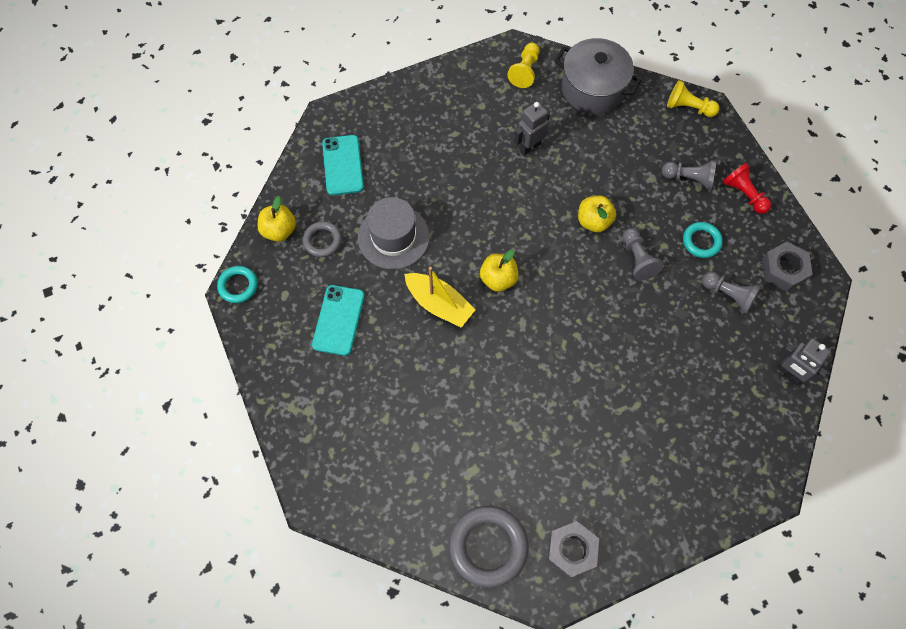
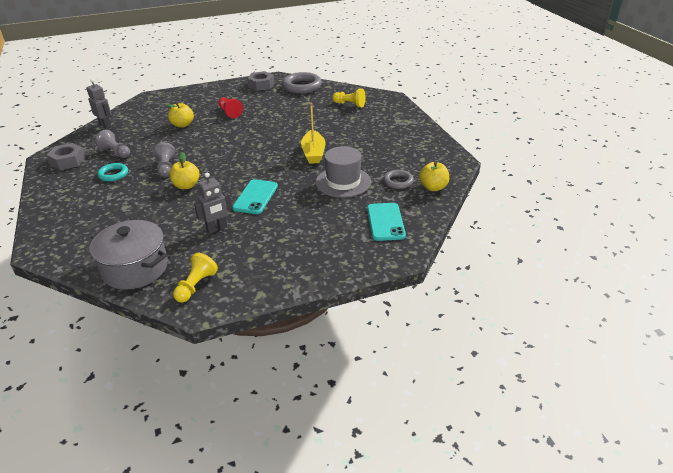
camera: 175 degrees left, 30 degrees down
(238, 286) = (457, 163): turquoise ring -> none
(338, 320) = (383, 148): turquoise phone -> turquoise phone (255, 197)
(439, 304) = (313, 153): yellow boat -> yellow boat turned 135 degrees counterclockwise
(498, 279) = (269, 162): yellow apple -> yellow apple (182, 125)
(688, 107) = (54, 250): yellow pawn -> yellow pawn (349, 104)
(689, 178) = (94, 205): grey pawn -> none
(744, 194) = (59, 196): red pawn -> red pawn (230, 112)

